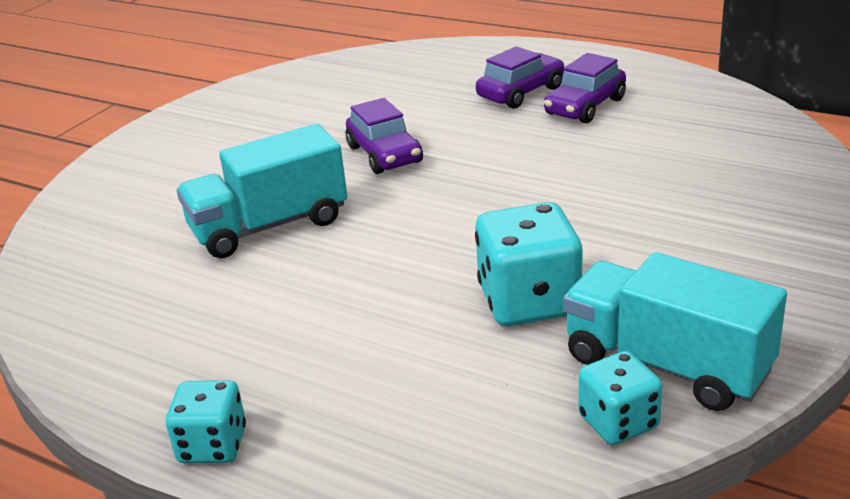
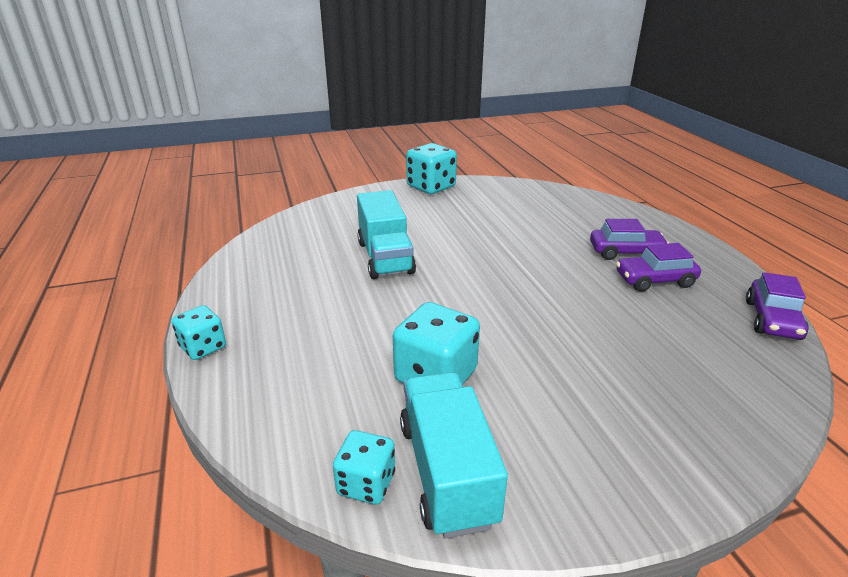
camera: 40 degrees right, 0 degrees up
(183, 121) = (431, 187): none -> turquoise dice
(269, 226) = (385, 257): turquoise truck -> turquoise truck turned 120 degrees counterclockwise
(384, 155) = (493, 250): purple car -> purple car (772, 320)

